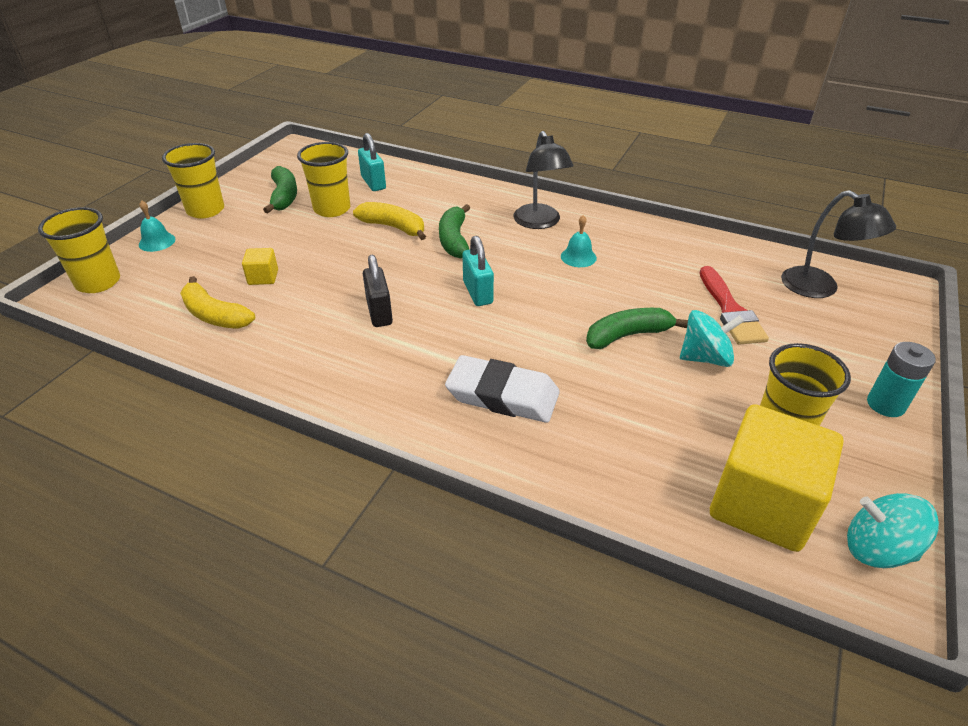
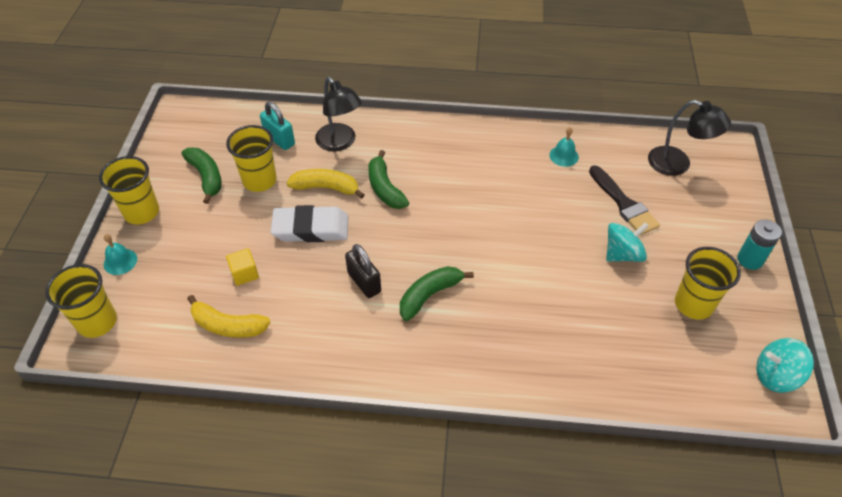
camera: 20 degrees left, 10 degrees up
(477, 293) = (431, 239): turquoise padlock -> none
(502, 395) = (497, 332): white eraser -> white eraser (311, 228)
(540, 222) = (446, 150): black lamp -> black lamp (340, 143)
(578, 257) = (492, 180): turquoise bell -> turquoise bell (564, 156)
(628, 335) = (561, 249): green banana -> green banana (429, 295)
(730, 310) = (624, 204): red brush -> black brush
(761, 504) = (700, 365): yellow cube -> none

